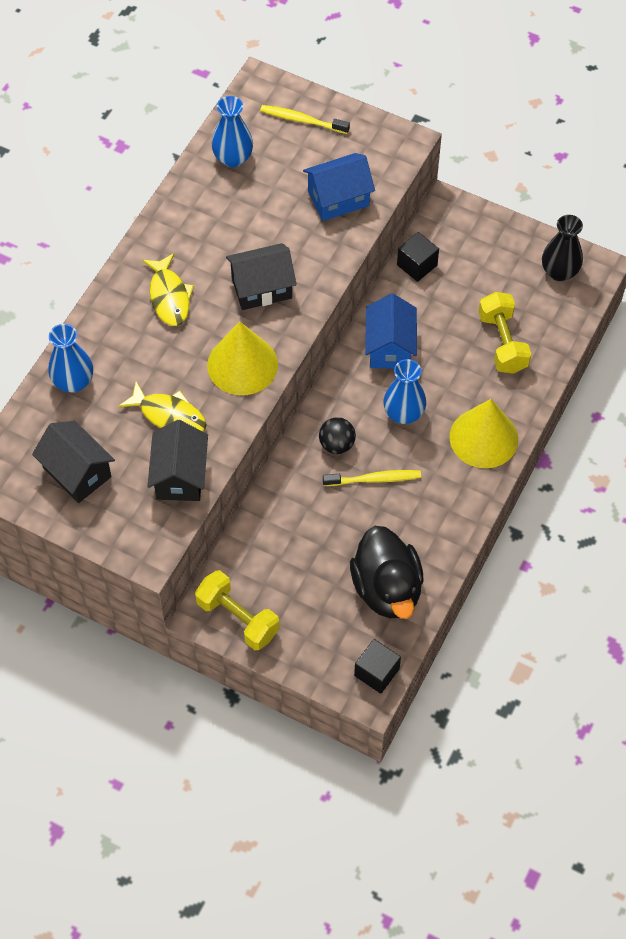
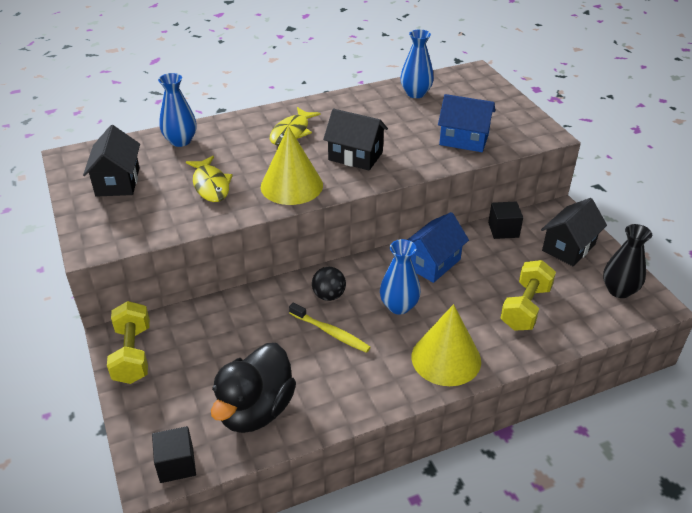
camera: 40 degrees right, 20 degrees down
(180, 476) = (172, 218): black house -> black house (568, 247)
(302, 120) = (483, 96): yellow toothbrush -> none

